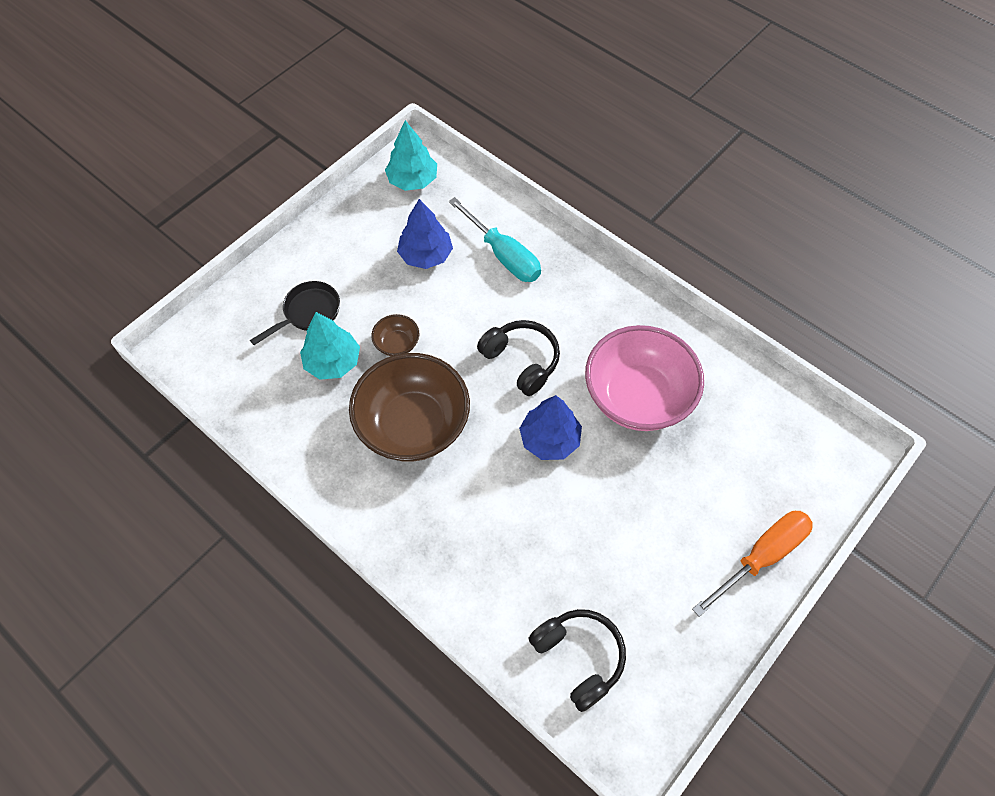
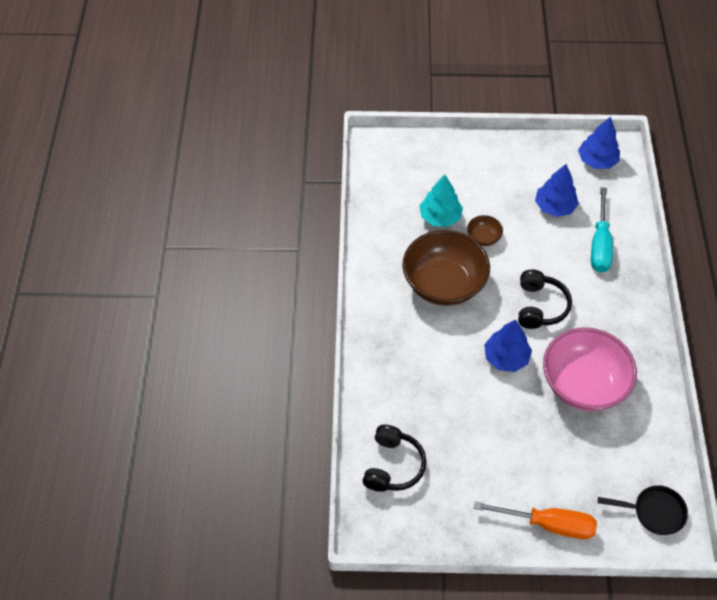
camera: 50 degrees right, 5 degrees down
(308, 313) = (456, 182): black pan -> black pan (654, 512)
(412, 180) = (597, 161): turquoise tree -> blue tree

